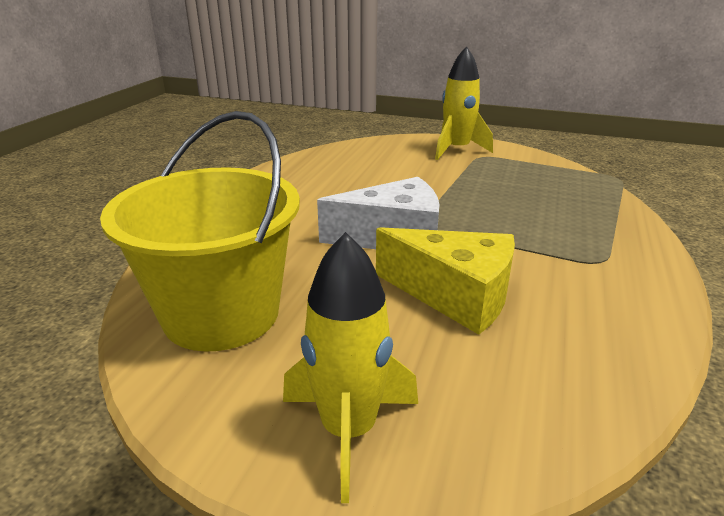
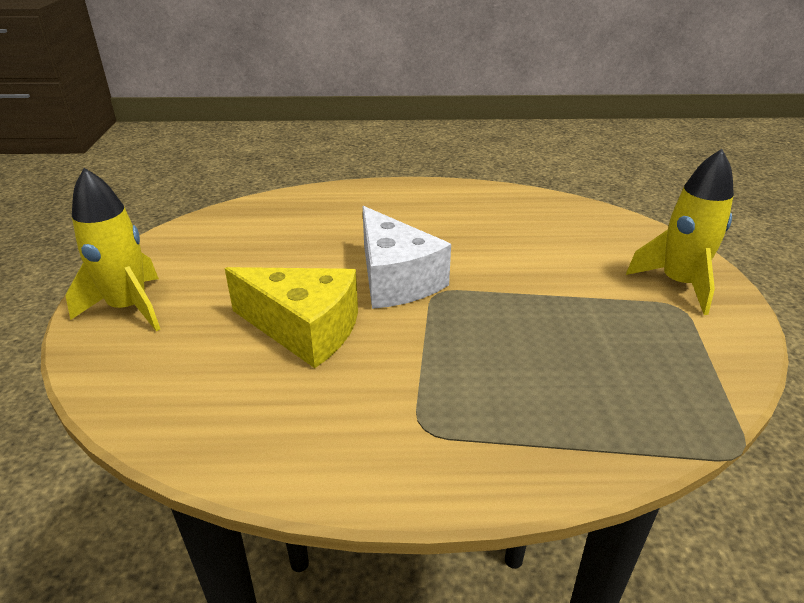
camera: 70 degrees right, 5 degrees up
(221, 314) = (243, 233): yellow bucket -> none
(455, 296) = (304, 329): yellow cheese -> yellow cheese turned 75 degrees counterclockwise

